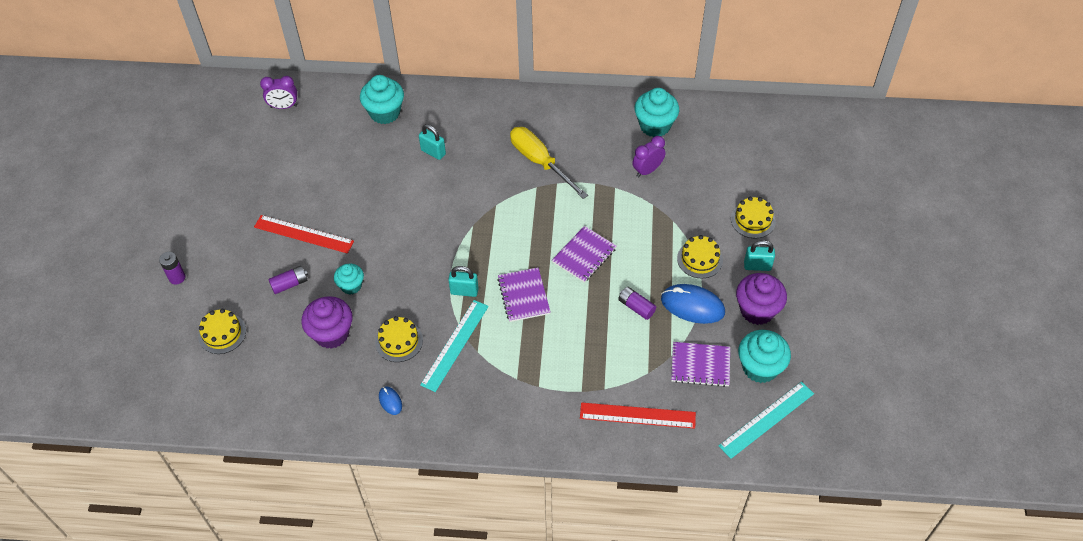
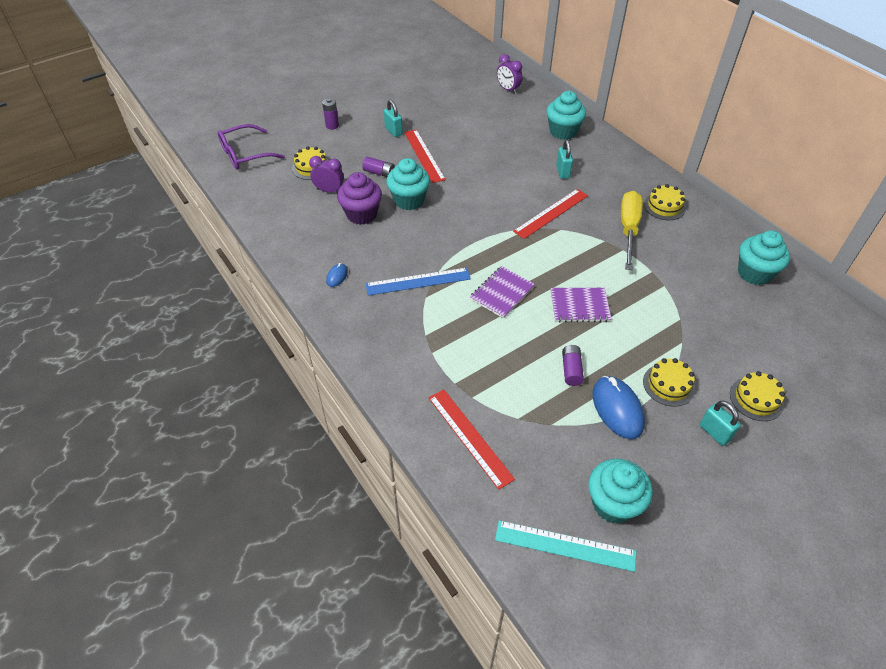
camera: 50 degrees right, 5 degrees down
(138, 378) = (245, 154): none -> purple glasses
(351, 286) = (409, 200): turquoise cupcake -> turquoise cupcake, size x1.63
(399, 341) = (390, 250): yellow cake -> yellow cake (664, 206)
(455, 345) = (418, 281): turquoise ruler -> blue ruler
(464, 291) = (468, 258): turquoise padlock -> turquoise padlock (393, 131)
(472, 197) = (551, 213): none -> red ruler
(647, 170) = (707, 295): purple clock -> purple clock (329, 191)
(700, 365) = (565, 453): purple notebook -> none
(757, 310) = (669, 462): purple cupcake -> none

